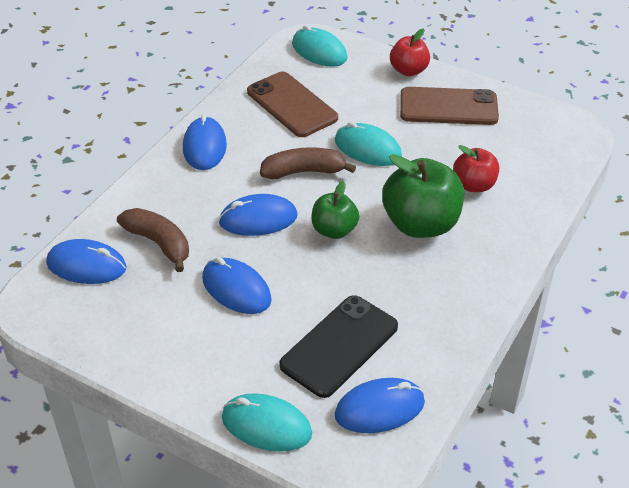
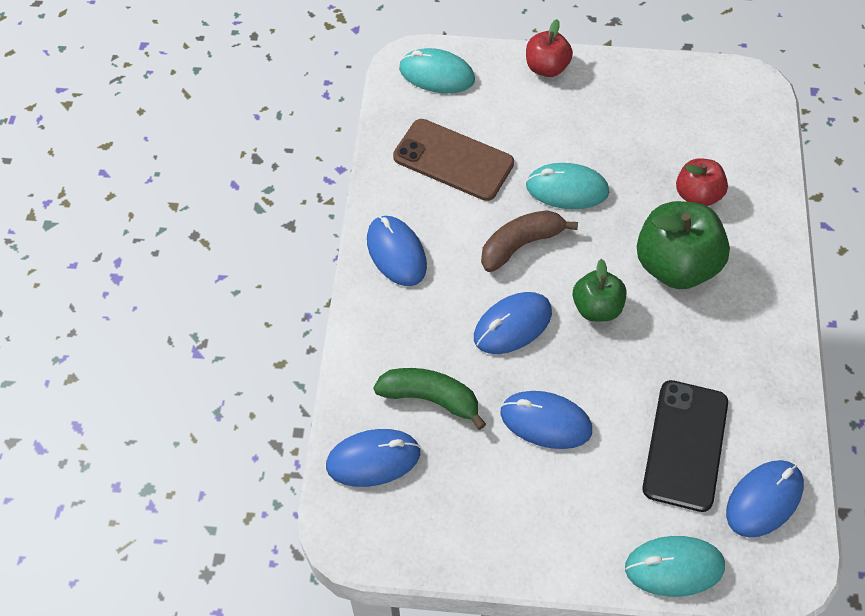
camera: 25 degrees left, 15 degrees up
(159, 243) = (430, 398): brown banana -> green banana
(448, 107) = (615, 103): brown phone -> none

